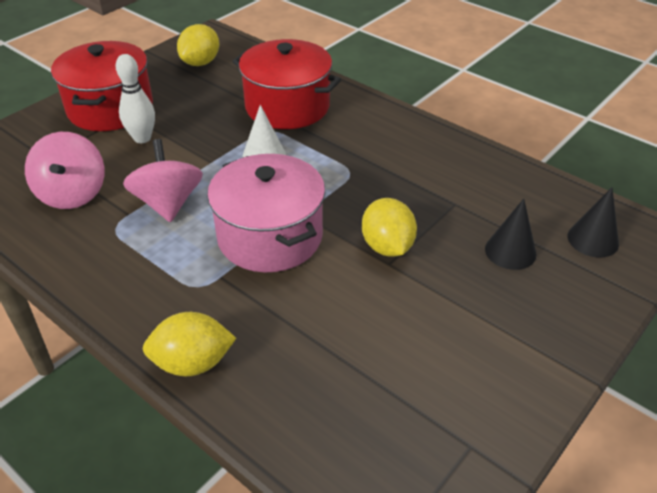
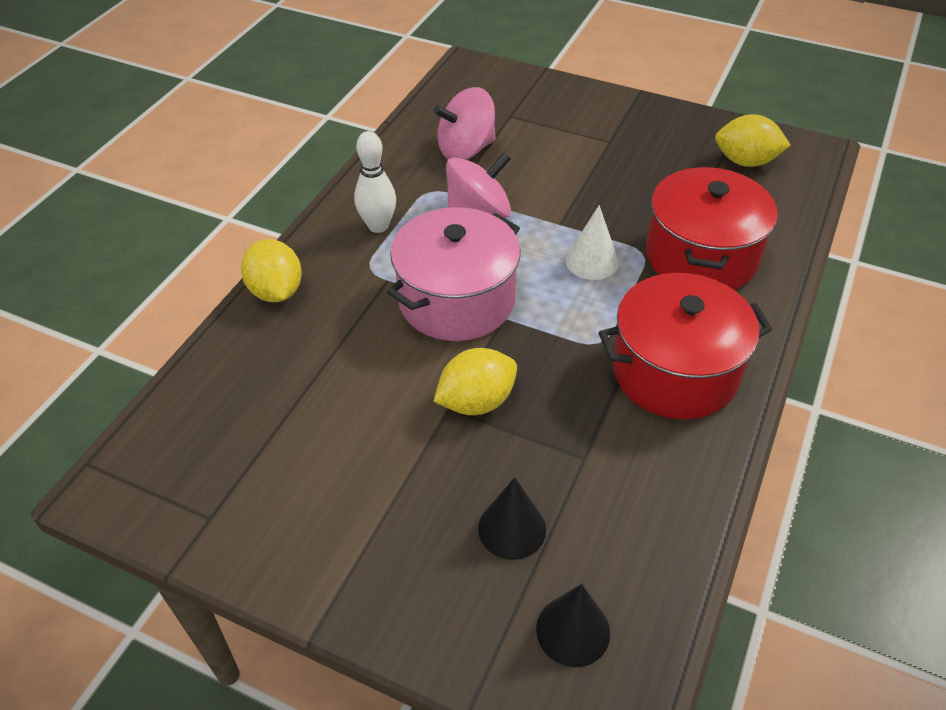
camera: 75 degrees right, 5 degrees up
(110, 108) = (612, 127): red pot -> red pot (675, 372)
(142, 138) = (573, 164): white bowling pin -> white bowling pin (378, 226)

